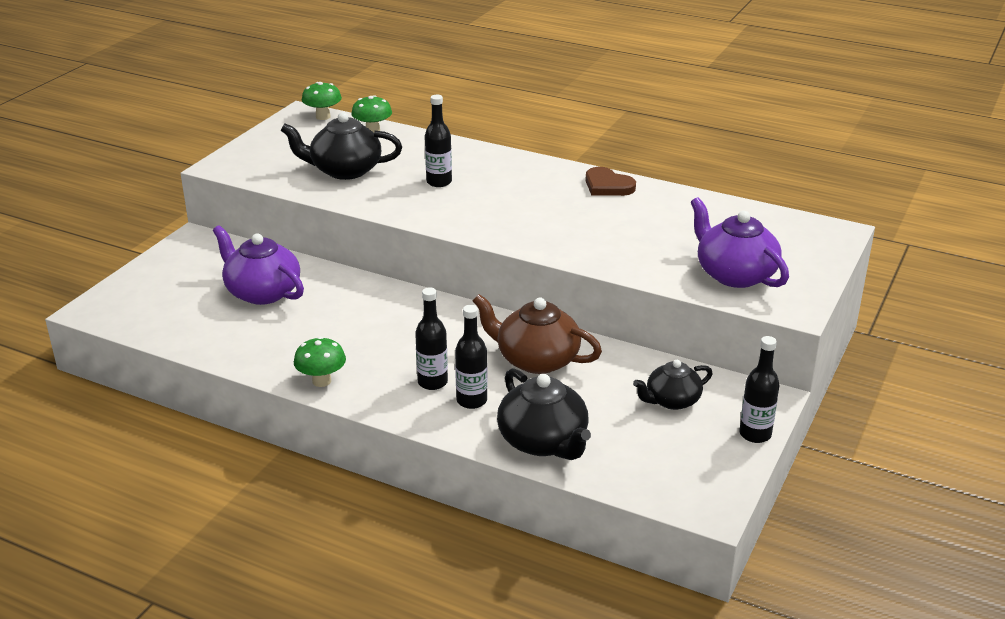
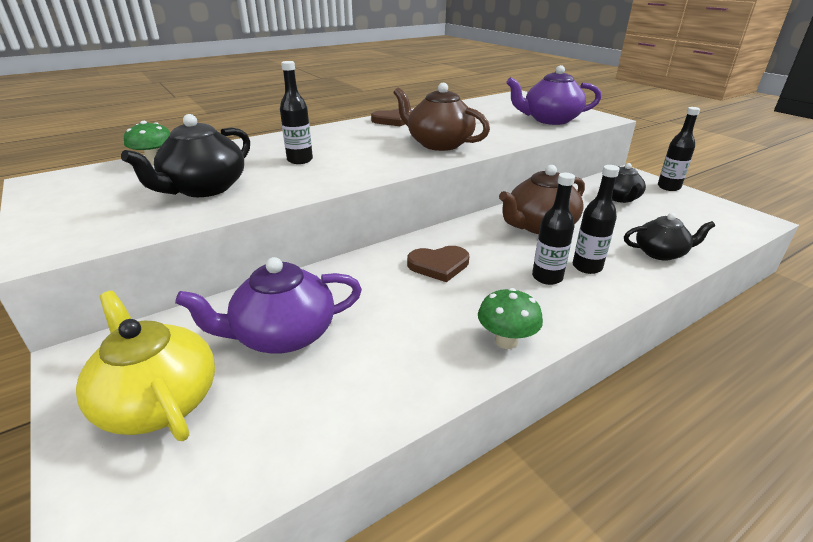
camera: 60 degrees left, 0 degrees up
(178, 279) = (158, 401): none -> yellow teapot
(323, 117) = (74, 174): green mushroom -> none
(405, 324) = (439, 265): none -> brown heart
(543, 441) = (660, 253): black teapot -> black teapot, size x0.64
(557, 230) = (438, 144): none -> brown teapot

